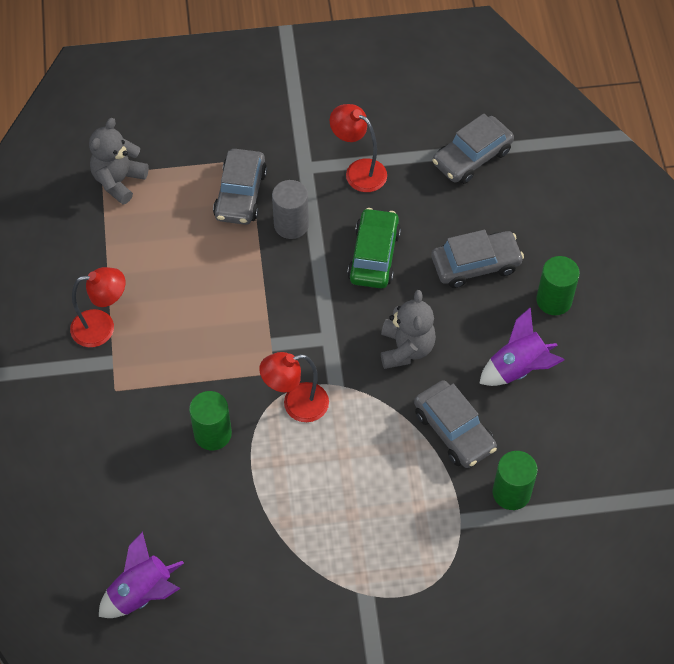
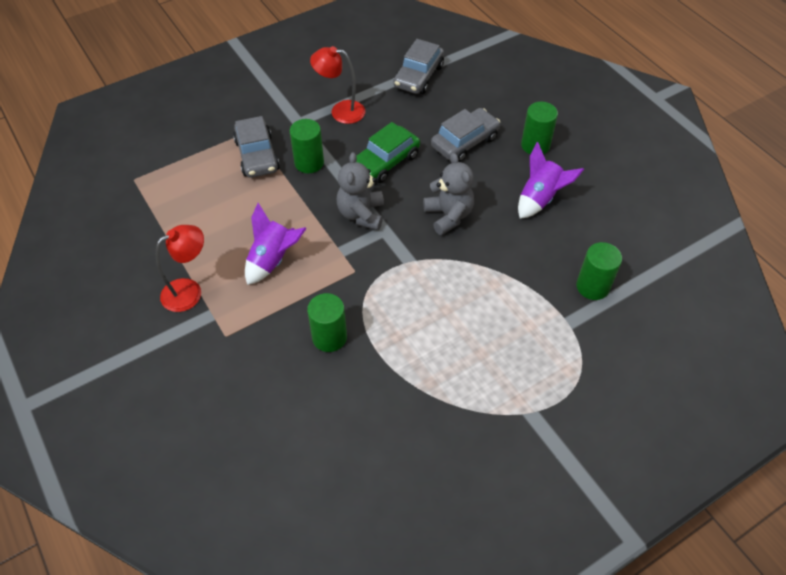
camera: 25 degrees left, 5 degrees down
(119, 181) = (150, 179): grey teddy bear -> grey teddy bear (361, 214)
(142, 594) = (338, 498): purple rocket -> purple rocket (273, 260)
(291, 225) = (309, 163): grey cylinder -> green cylinder
(296, 405) = (386, 288): red lamp -> none
(374, 255) = (385, 162): green car -> green car turned 120 degrees counterclockwise
(454, 430) = (521, 259): grey car -> none

